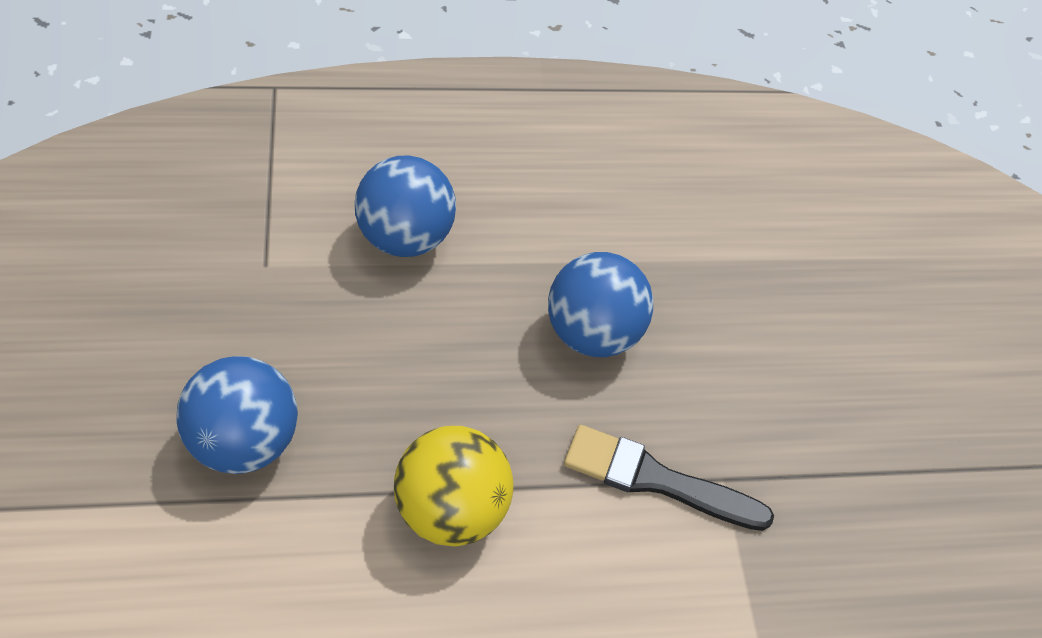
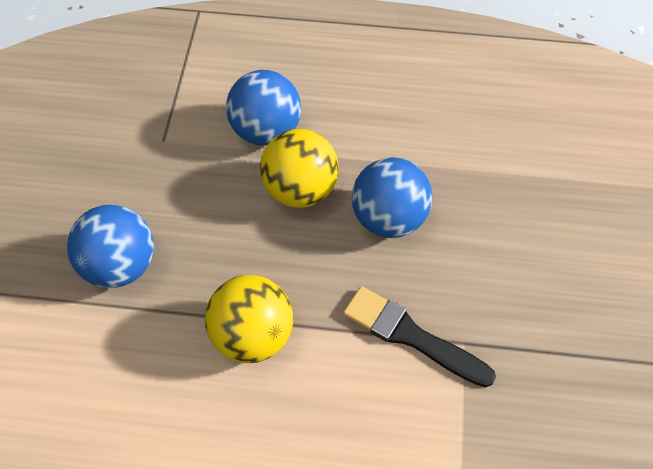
camera: 20 degrees right, 5 degrees up
(469, 310) = (300, 189): none -> yellow ball

